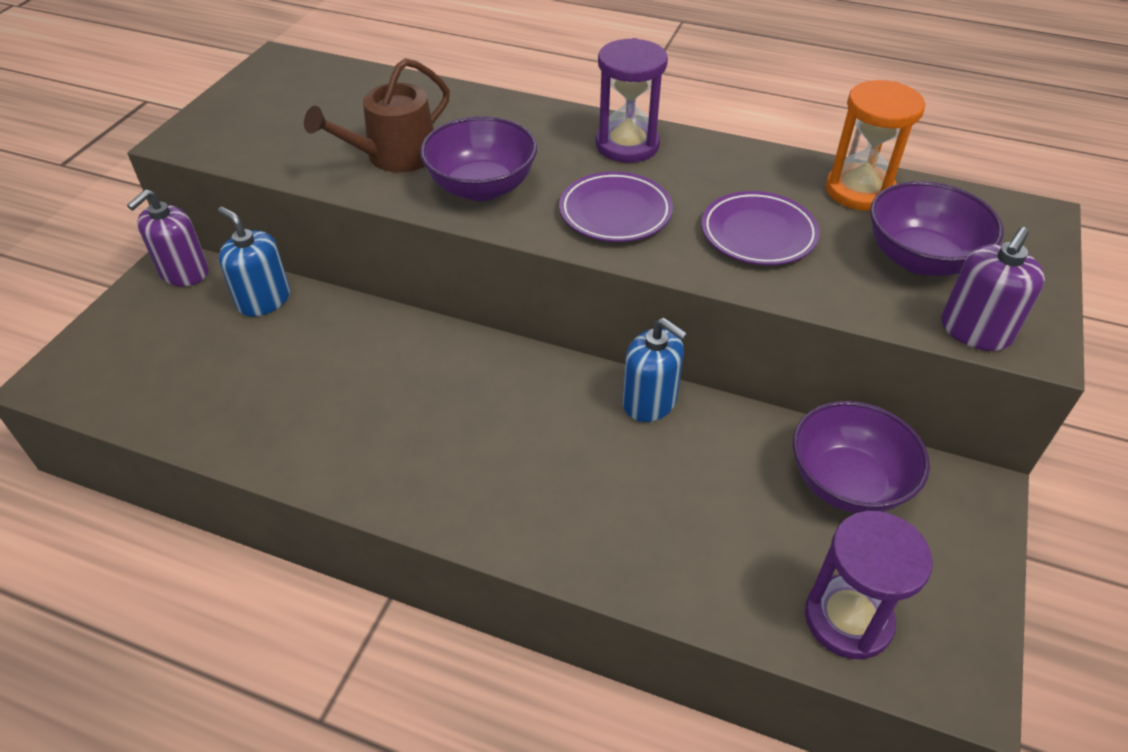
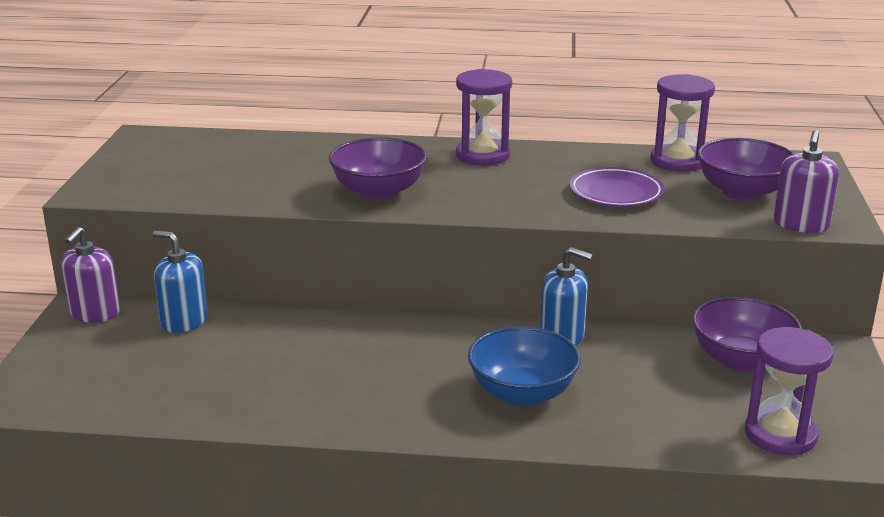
camera: 15 degrees left, 20 degrees down
(394, 156) = (291, 182): brown watering can -> none
(569, 482) = (522, 393): none -> blue bowl
(615, 213) = (497, 194): purple plate -> none
(859, 191) = (678, 161): orange hourglass -> purple hourglass

